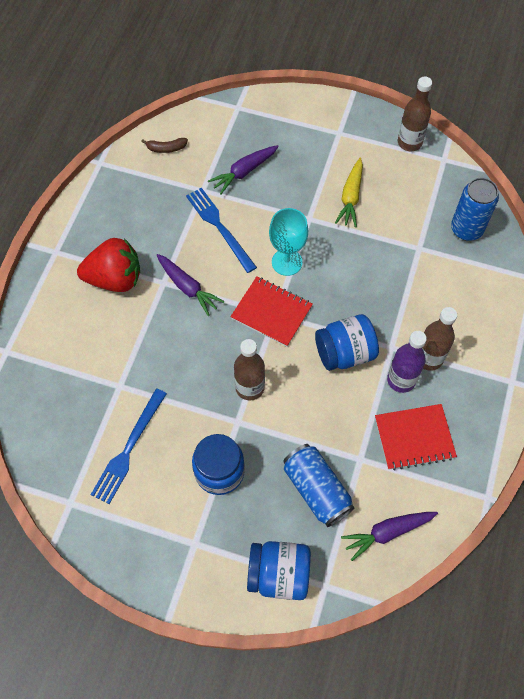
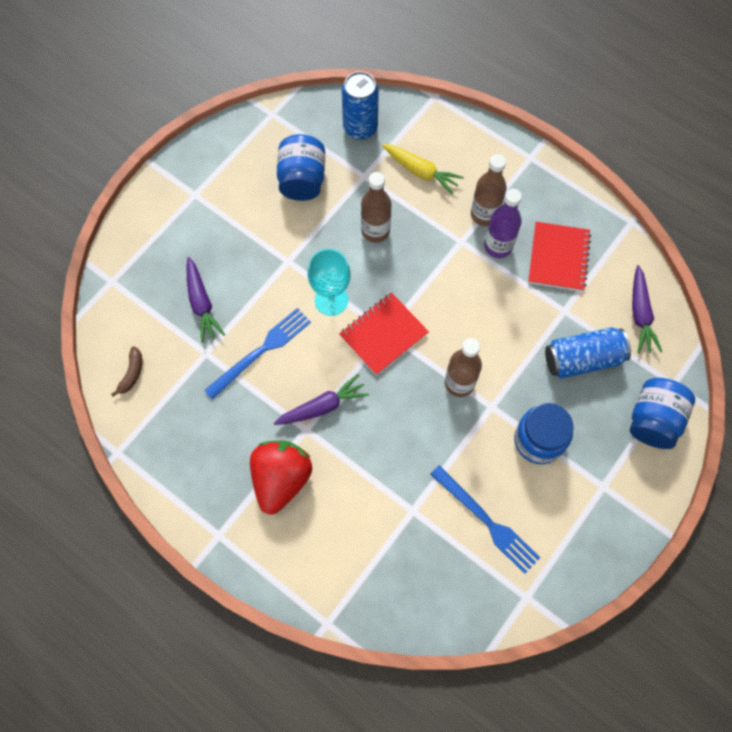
camera: 70 degrees left, 5 degrees up
(219, 227) = (261, 351): blue fork -> blue fork turned 150 degrees clockwise
(345, 353) = (453, 284): blue jar -> blue jar (302, 180)
(351, 197) = (279, 213): yellow carrot -> yellow carrot (421, 171)
(409, 142) = (238, 135): brown bottle -> brown bottle (375, 231)

